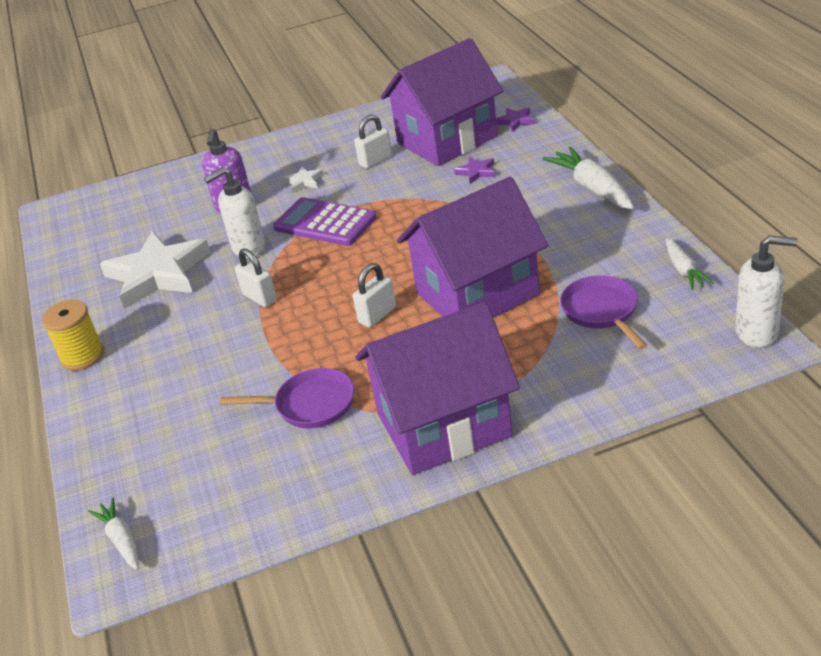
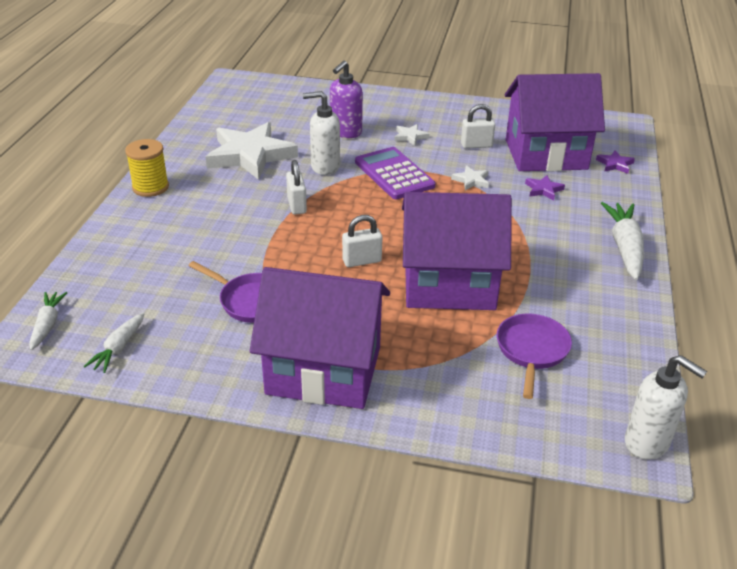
camera: 25 degrees right, 0 degrees up
(403, 194) = (471, 180): none -> white star
(684, 270) = (635, 354): white carrot -> white carrot (119, 348)

